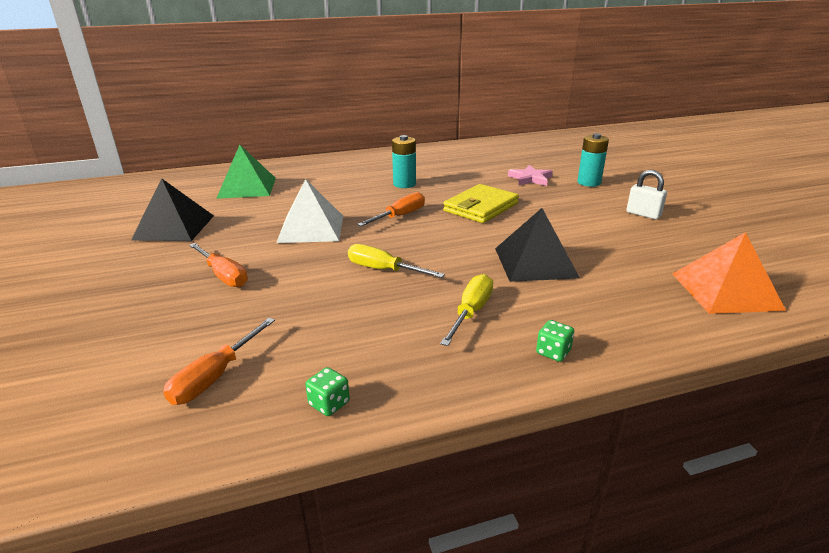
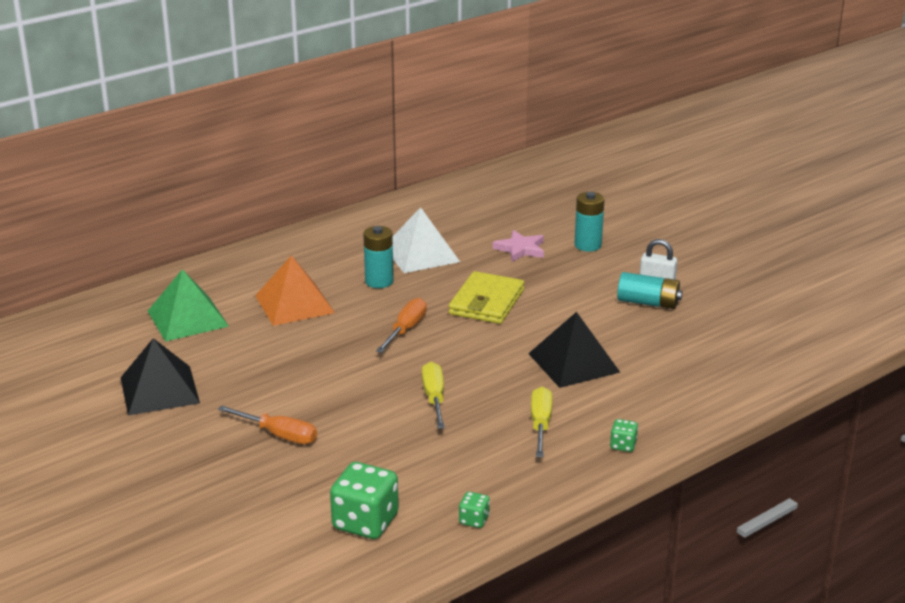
camera: 20 degrees left, 0 degrees up
(215, 377) = (365, 522): orange screwdriver -> green dice
(311, 228) = (320, 363): white pyramid -> white pyramid (421, 254)
(383, 270) = (434, 398): yellow screwdriver -> yellow screwdriver turned 75 degrees clockwise
(630, 227) = (648, 303): none -> turquoise battery
(725, 291) = (745, 361): orange pyramid -> orange pyramid (294, 304)

